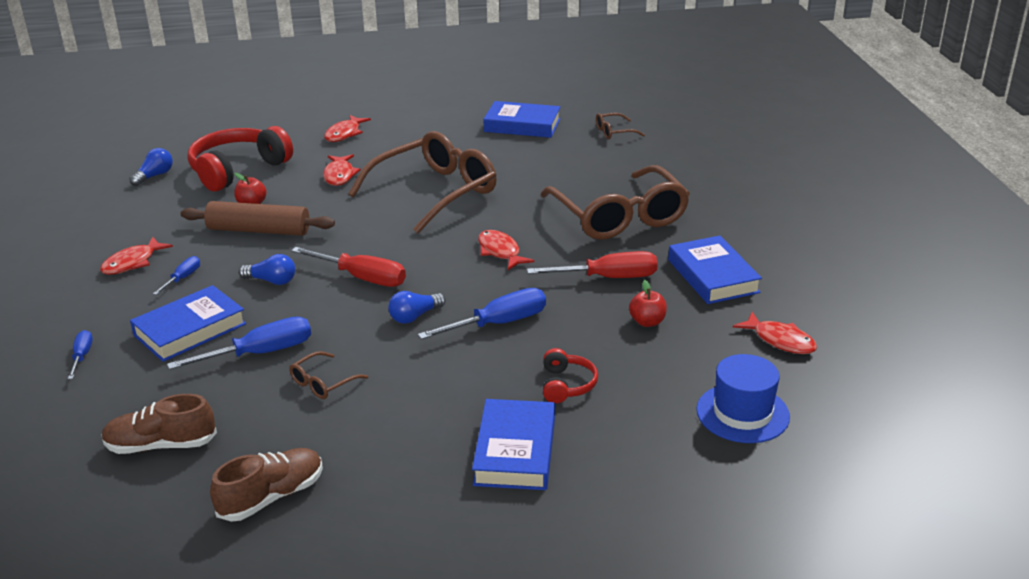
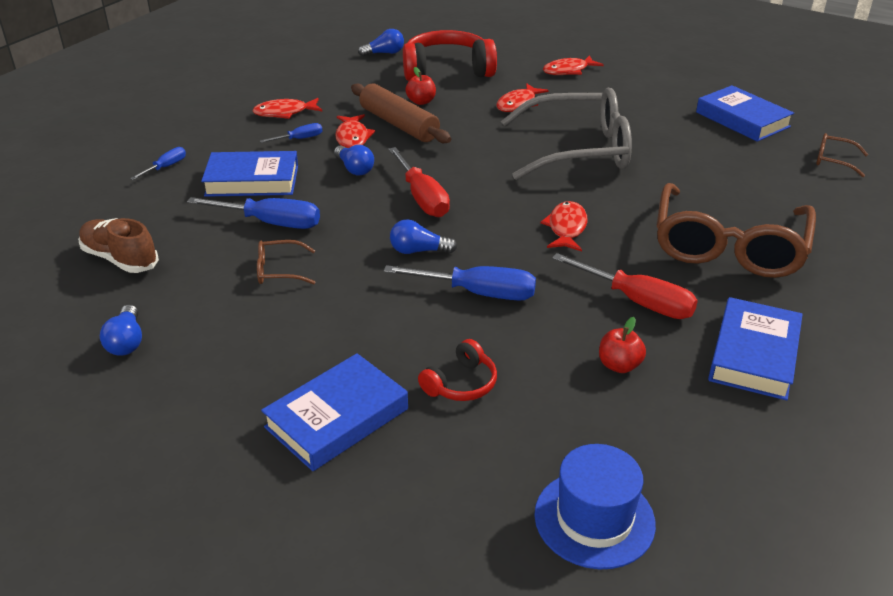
camera: 40 degrees right, 5 degrees up
(271, 497) = (126, 342): brown shoe -> blue light bulb
(434, 193) = (577, 150): brown glasses -> grey glasses
(780, 340) = (742, 466): red fish -> red fish (352, 137)

